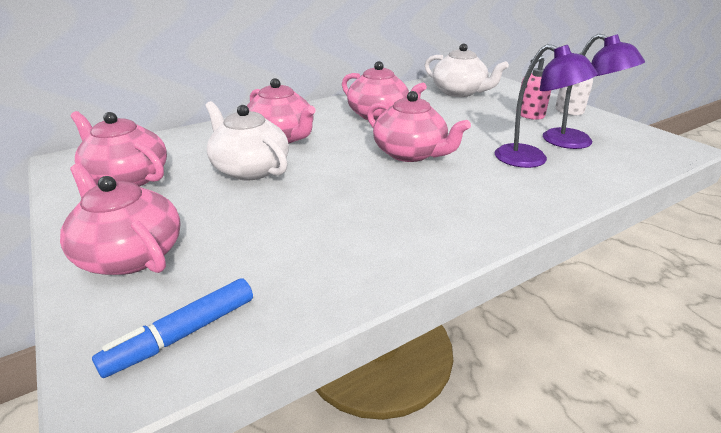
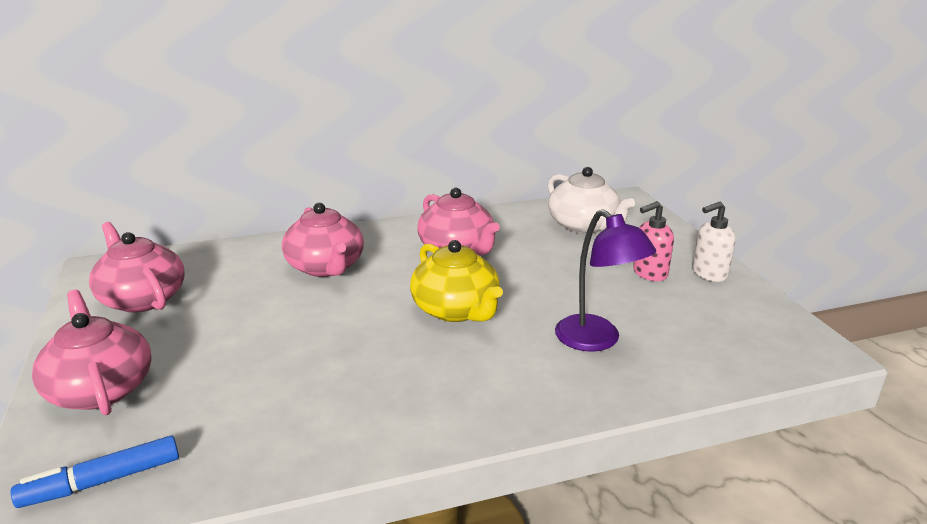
camera: 15 degrees right, 5 degrees down
(250, 169) = (267, 305): white teapot -> none
(410, 153) = (456, 310): pink teapot -> yellow teapot
(577, 142) = (678, 324): purple lamp -> none

